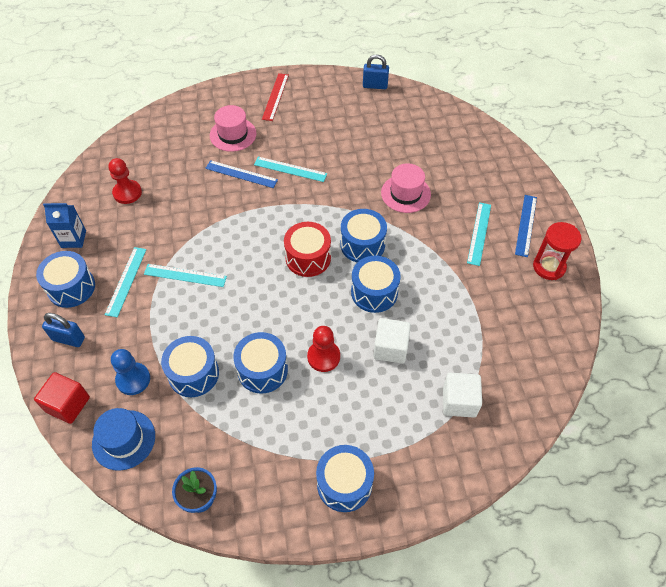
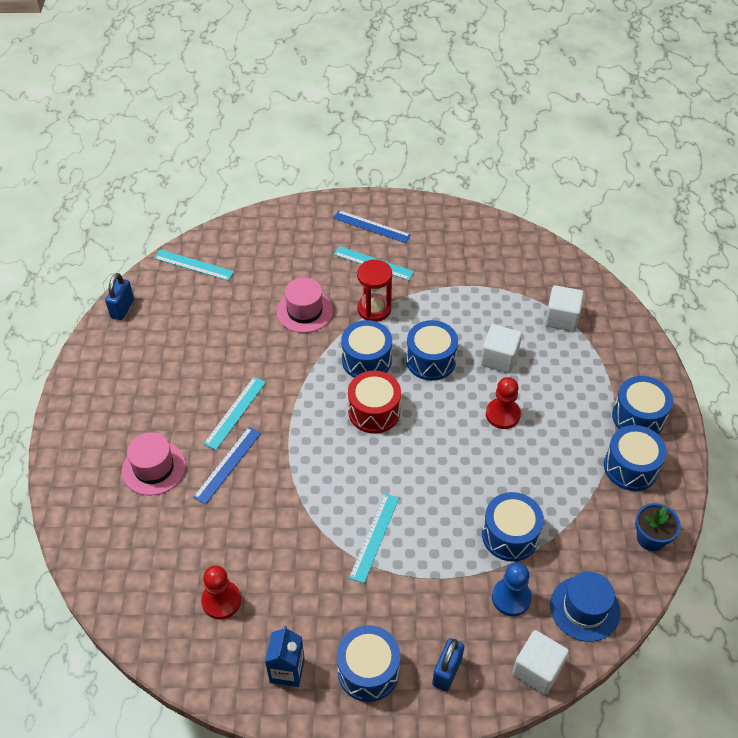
camera: 80 degrees left, 5 degrees down
(68, 404) = (537, 669): red cube -> white cube
(126, 281) = (370, 604): turquoise ruler -> turquoise ruler (194, 265)
(262, 370) = (512, 470): blue drum -> blue drum (631, 467)
(275, 96) = (100, 413): red ruler -> none
(549, 267) = (425, 223): red hourglass -> red hourglass (374, 309)

